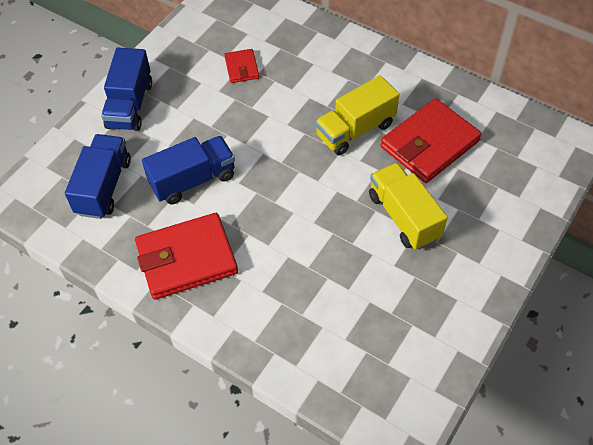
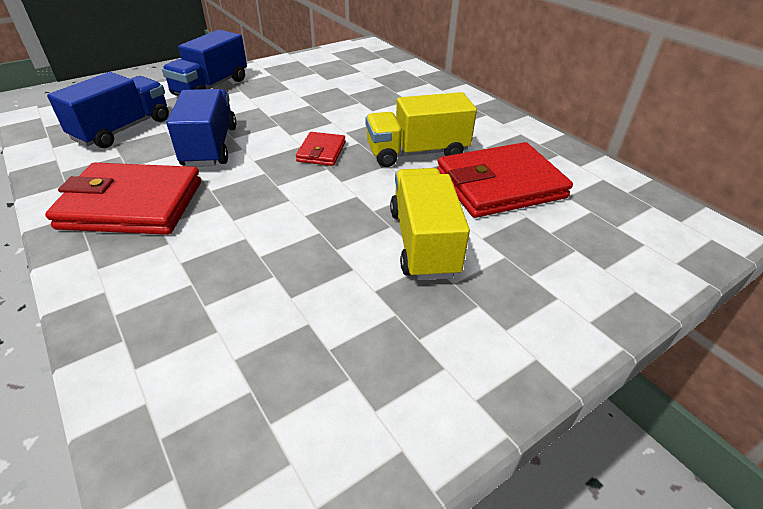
camera: 20 degrees right, 15 degrees down
(193, 180) = (210, 146): blue truck -> blue truck turned 90 degrees counterclockwise
(242, 68) = (335, 88): red wallet -> red wallet (321, 152)

